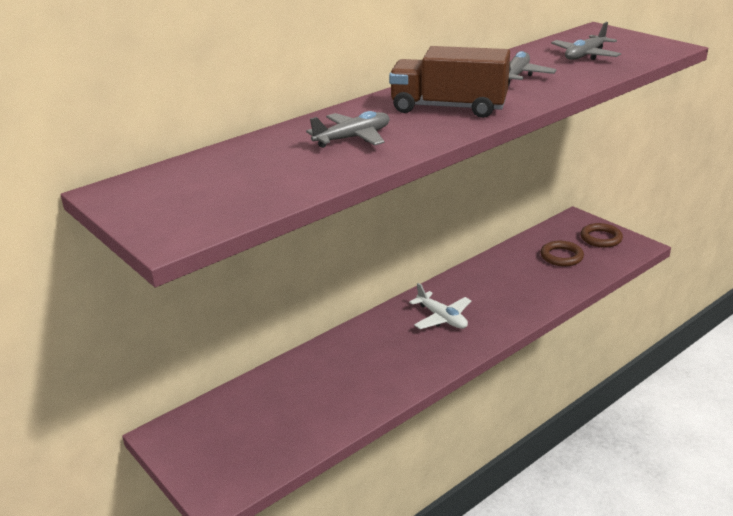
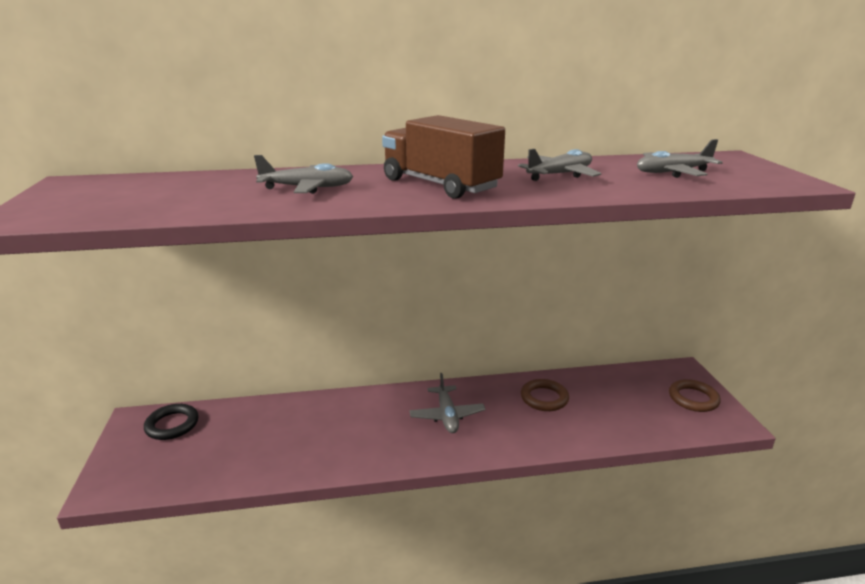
camera: 30 degrees right, 5 degrees down
(208, 423) = (172, 425): none -> black ring
(442, 318) = (447, 415): white plane -> grey plane
(561, 256) = (629, 402): brown ring -> brown ring (544, 398)

